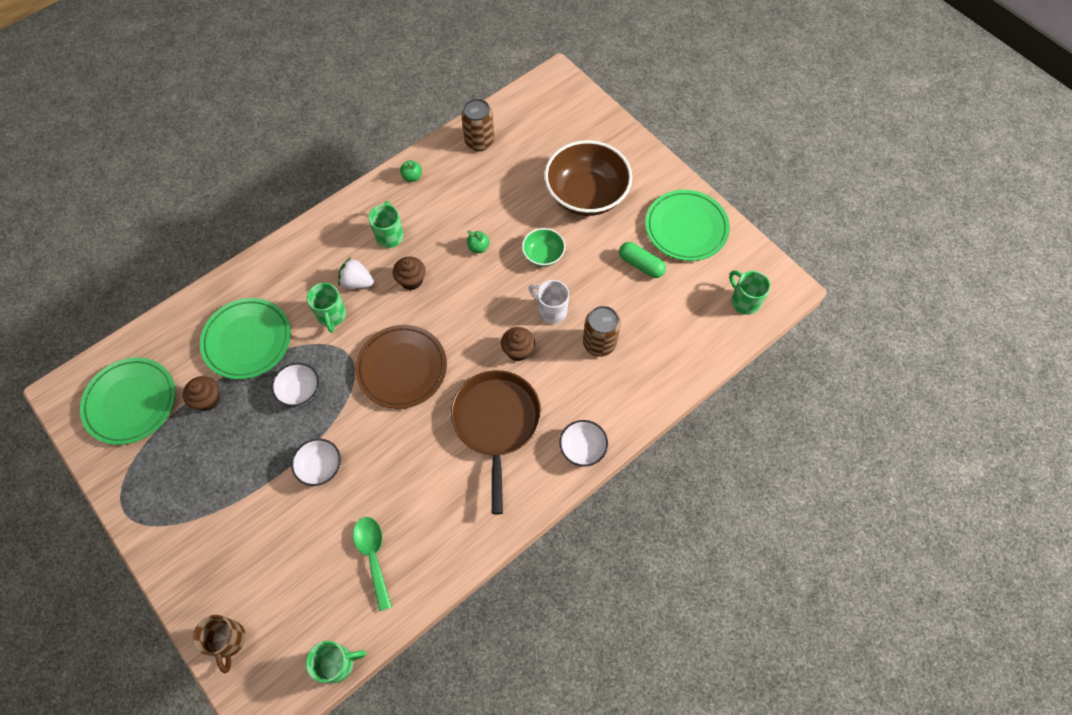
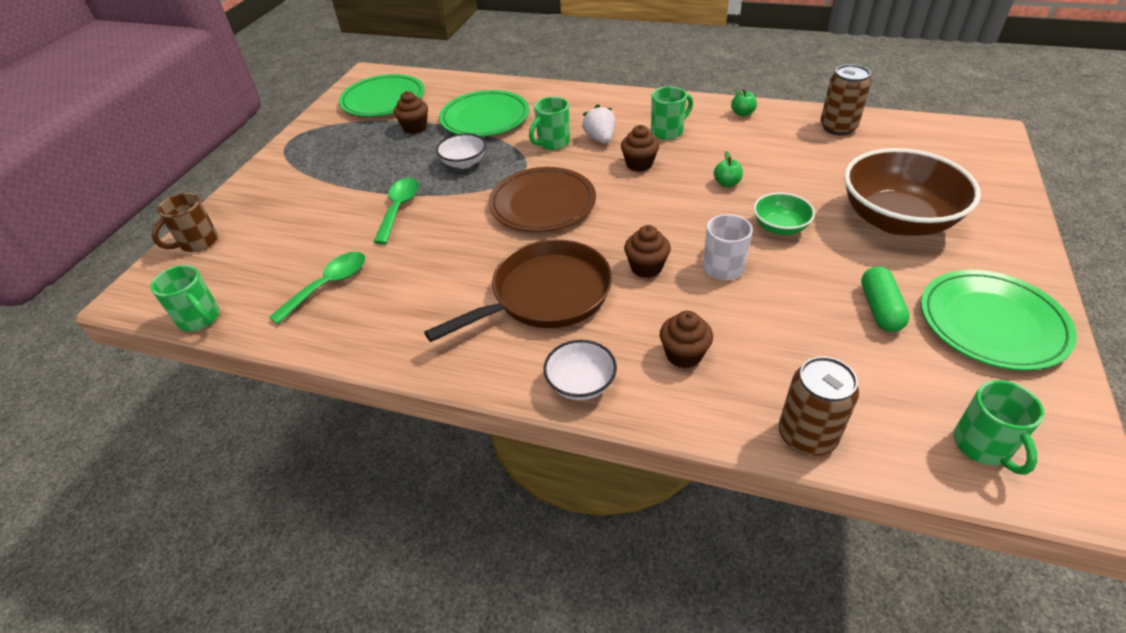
camera: 60 degrees right, 20 degrees down
(320, 467) = (399, 209): white bowl -> green spoon
(599, 343) = (731, 327): brown can -> brown can (807, 435)
(601, 382) = (684, 354): none -> brown cupcake
(744, 301) = (983, 446): green mug -> green mug turned 150 degrees clockwise

